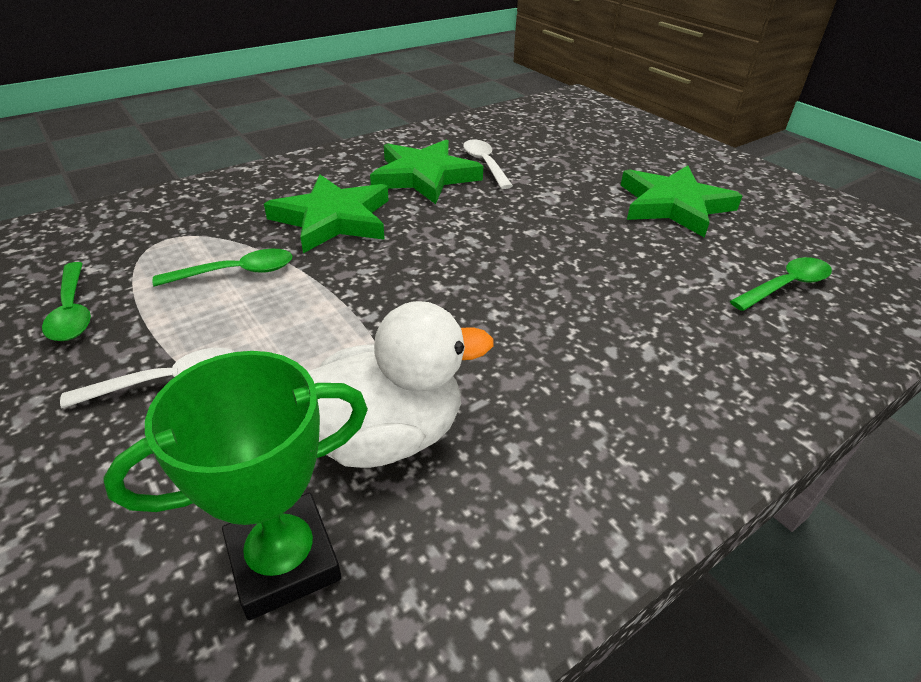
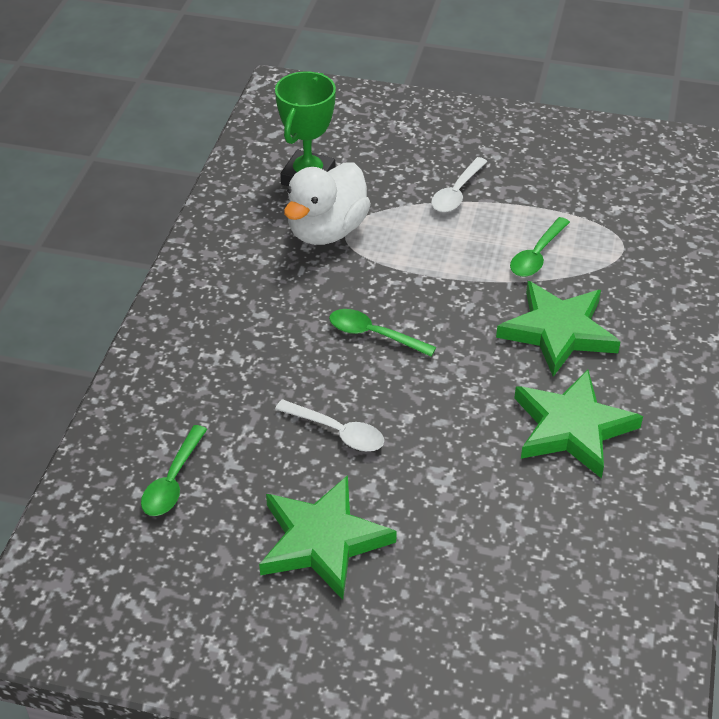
camera: 140 degrees right, 5 degrees up
(72, 311) = (569, 187): green spoon -> green spoon (374, 335)
(485, 164) = (549, 486): white spoon -> white spoon (337, 432)

